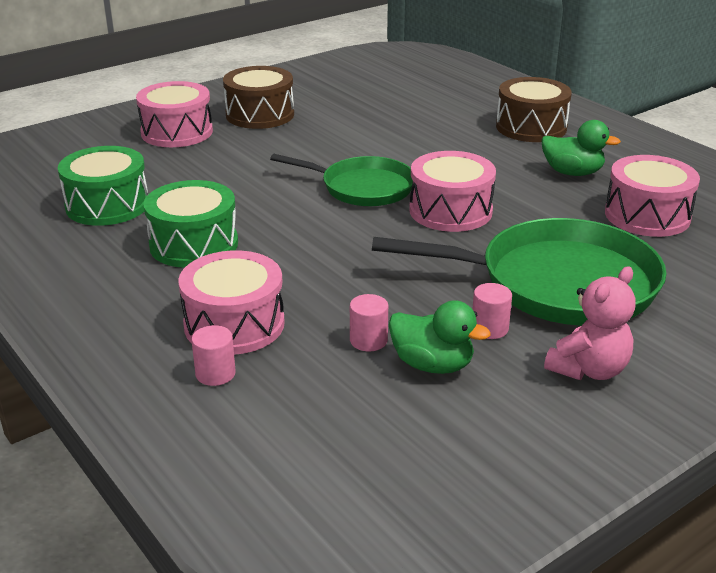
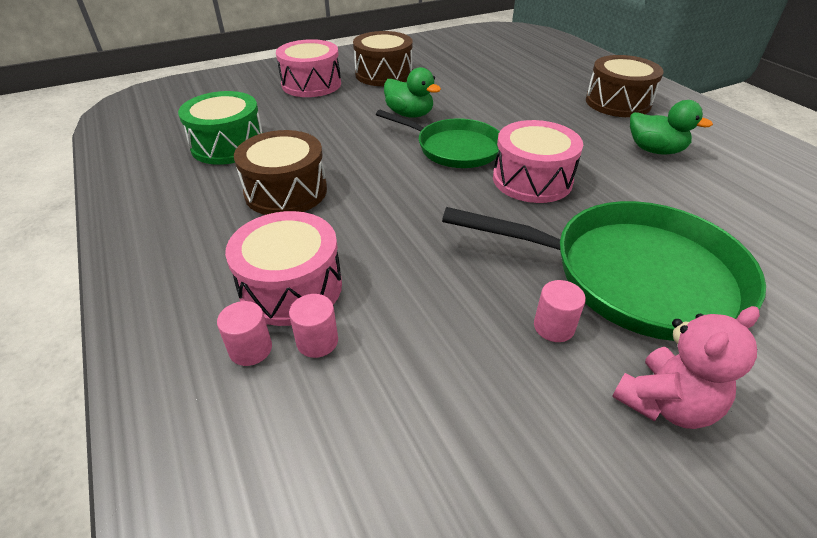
camera: 10 degrees right, 10 degrees up
(194, 244) = (286, 191): green drum -> brown drum
(368, 340) = (420, 326): pink cylinder -> pink cylinder (317, 341)
(432, 365) = (483, 369): green duck -> green duck (409, 114)
(647, 215) = (731, 204): pink drum -> none

